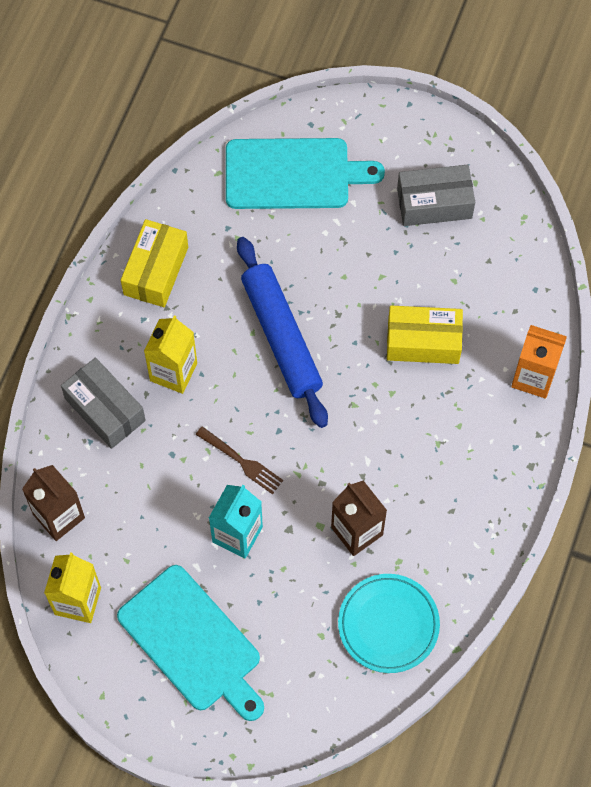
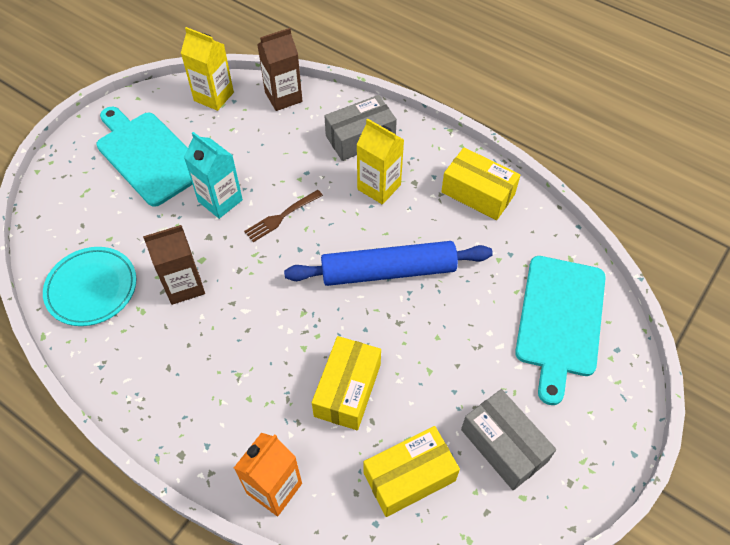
camera: 105 degrees right, 10 degrees down
(193, 642) = (148, 156): turquoise cutting board -> turquoise cutting board turned 75 degrees clockwise
(434, 203) = (504, 445): grey box -> grey box turned 45 degrees counterclockwise
(487, 272) = (409, 477): none -> yellow box

